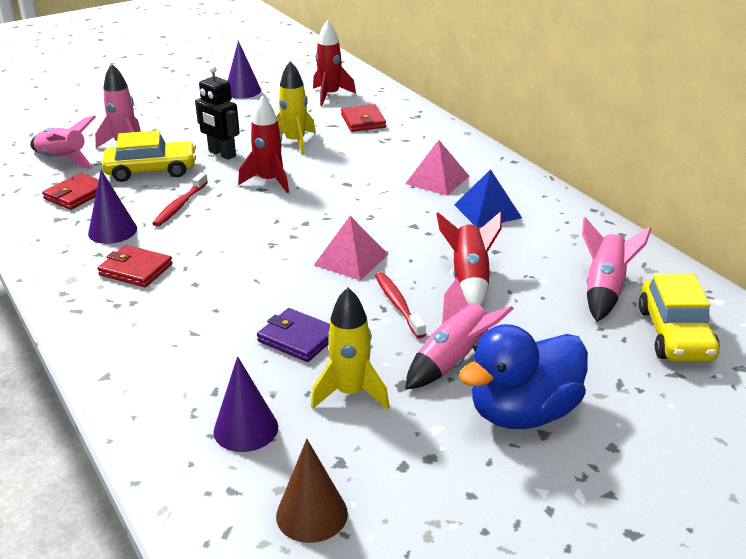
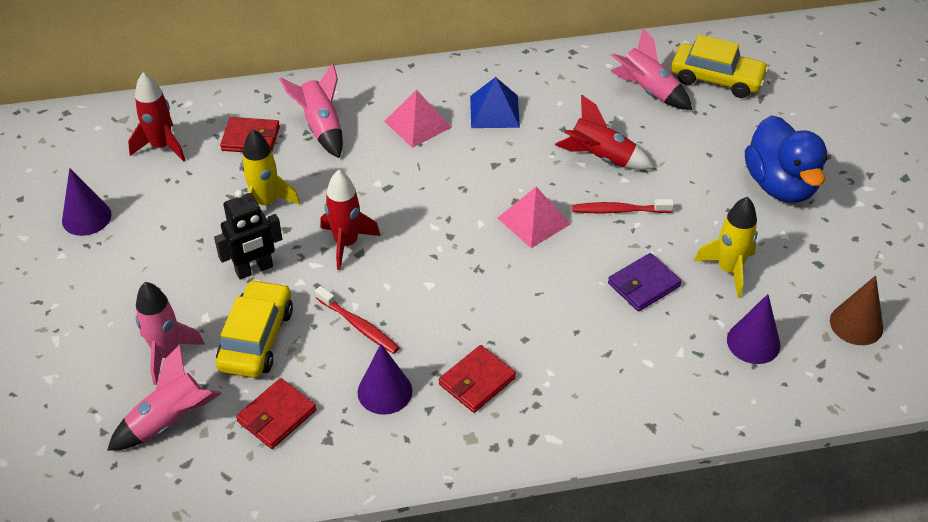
camera: 70 degrees left, 15 degrees up
(76, 194) = (277, 416): red wallet -> red wallet turned 75 degrees clockwise
(453, 361) = (708, 202): pink rocket -> pink rocket (321, 127)

